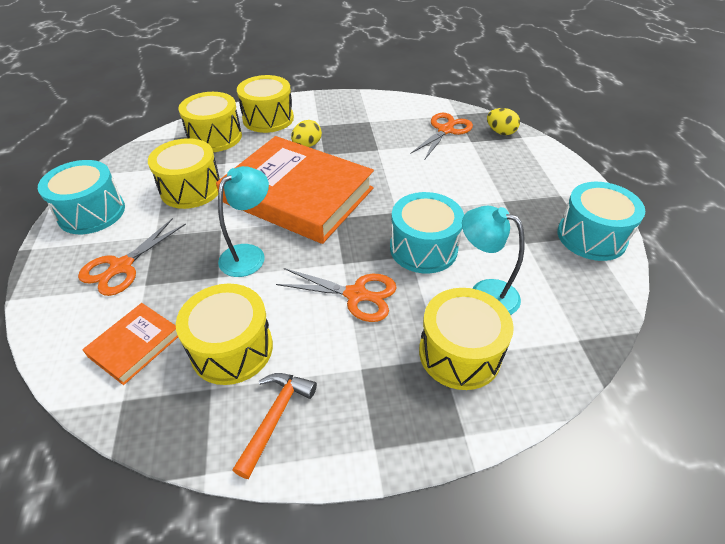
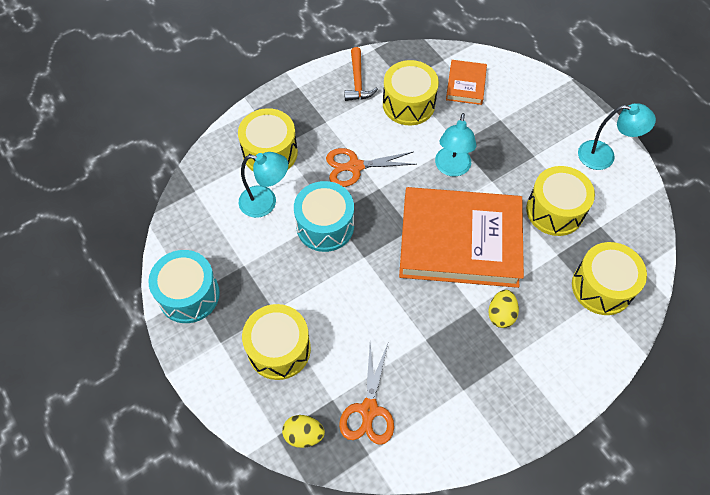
camera: 155 degrees right, 15 degrees up
(92, 212) = (604, 156): turquoise drum -> turquoise lamp
(122, 266) = (529, 125): orange scissors -> none
(268, 118) = (577, 343): yellow drum -> yellow drum (279, 349)

